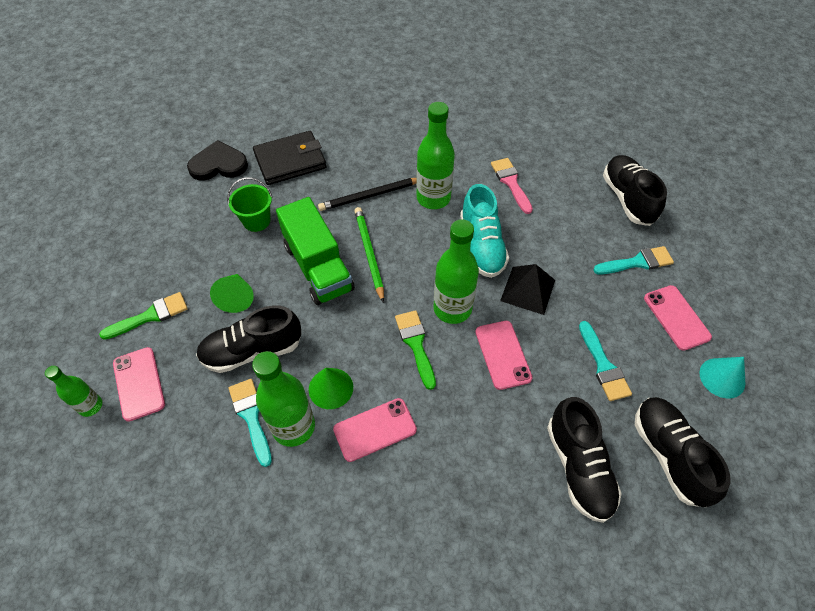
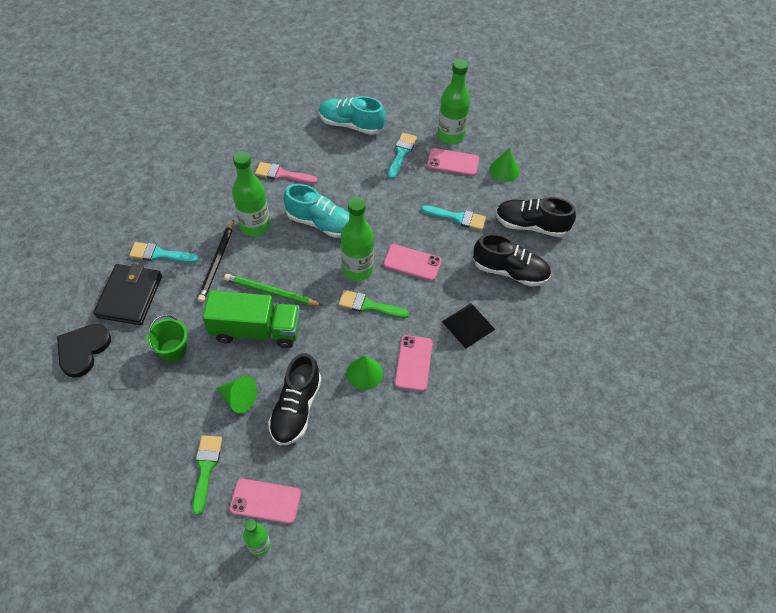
camera: 60 degrees left, 0 degrees up
(251, 417) = (350, 434): turquoise brush -> turquoise brush (159, 254)
(293, 427) = (377, 410): green bottle -> green bottle (450, 136)
(528, 290) = (376, 220): black pyramid -> black pyramid (468, 325)
(627, 199) = (351, 125): black shoe -> turquoise shoe
(722, 377) = (504, 170): turquoise cone -> green cone

